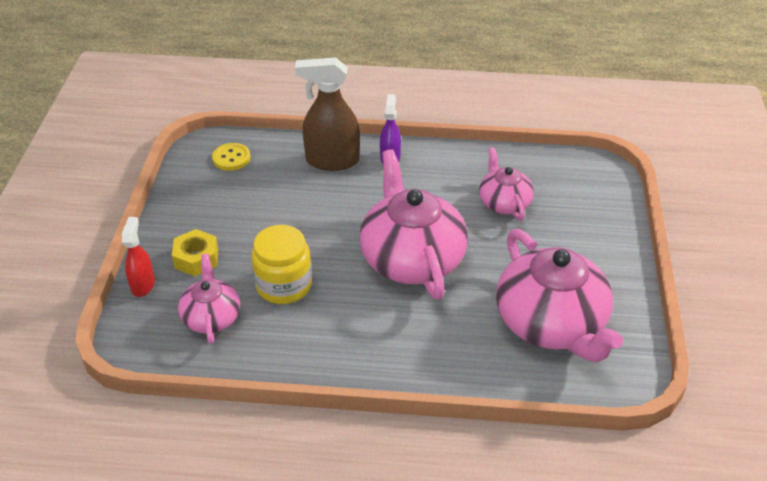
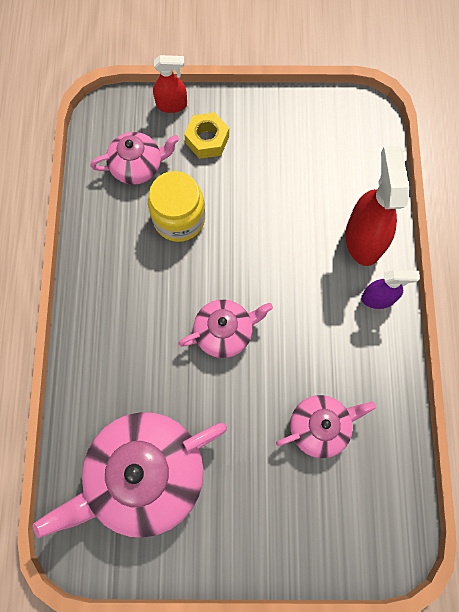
camera: 85 degrees right, 30 degrees up
(231, 158) = (352, 142): yellow button -> none
(332, 161) = (363, 239): brown spray bottle -> red spray bottle
(411, 258) = (224, 332): pink teapot -> pink teapot, size x0.54

